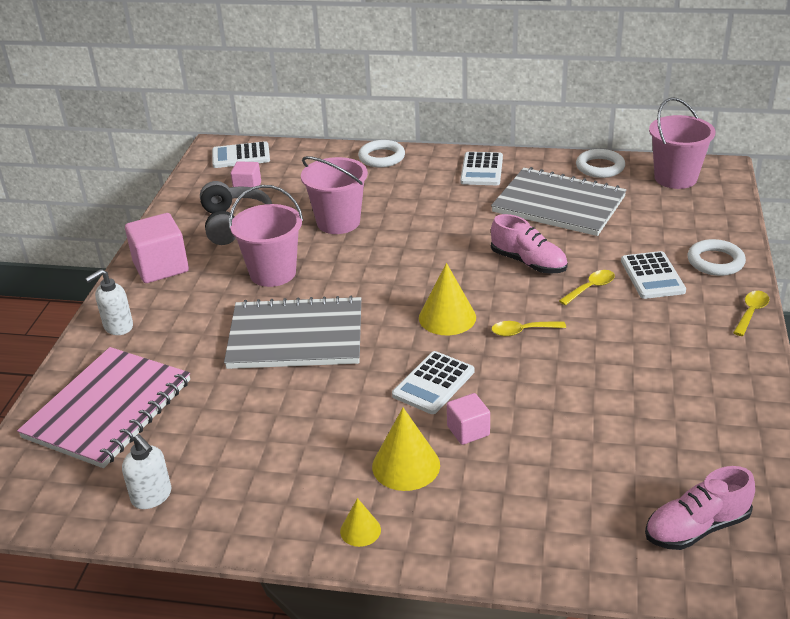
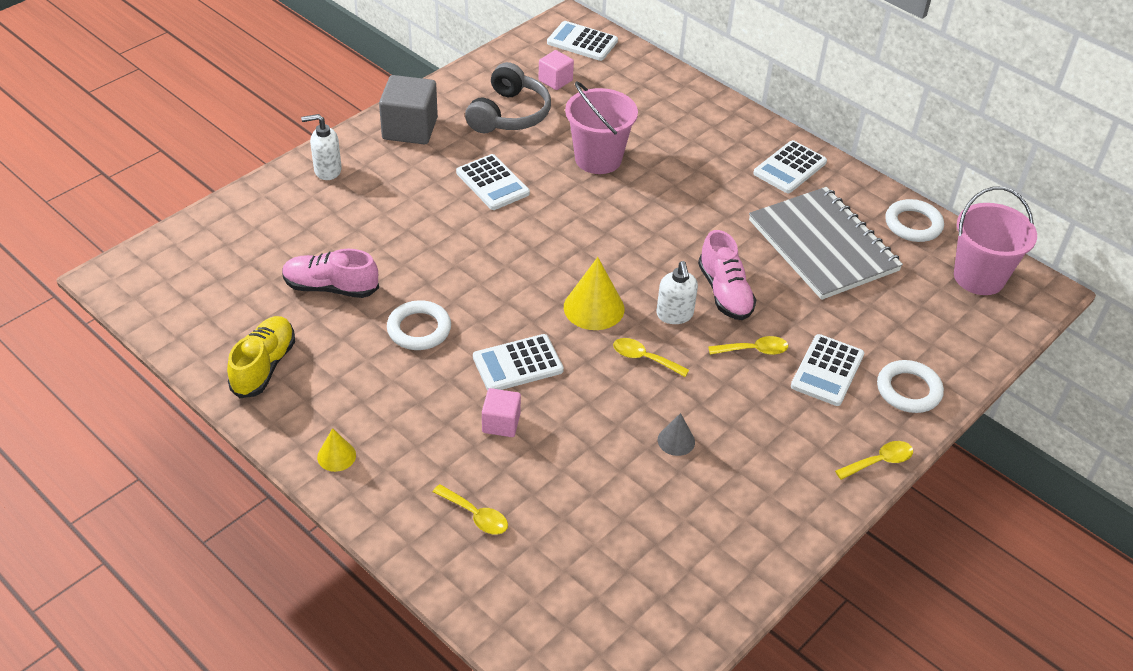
camera: 30 degrees right, 10 degrees up
(108, 409) = (256, 243): pink notebook -> none
(152, 496) = (221, 337): white soap dispenser -> white soap dispenser (674, 315)
(161, 267) = (410, 129): pink cube -> grey cube
(218, 498) = (264, 366): none -> yellow shoe
(273, 273) = (492, 183): pink bucket -> white calculator
(296, 336) = (452, 256): grey notebook -> none
(381, 157) = (708, 106): white ring -> white ring (419, 329)
(406, 465) = (422, 423): yellow cone -> none
(525, 507) = (476, 516): none -> yellow spoon
(608, 372) = (676, 440): none -> grey cone
(696, 528) = (591, 621): pink shoe -> pink shoe (331, 287)

